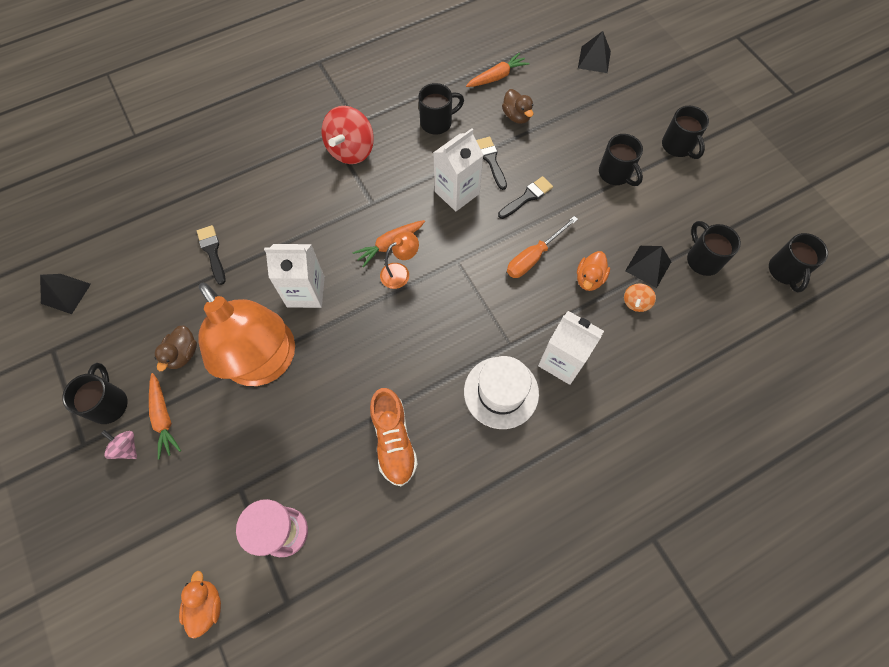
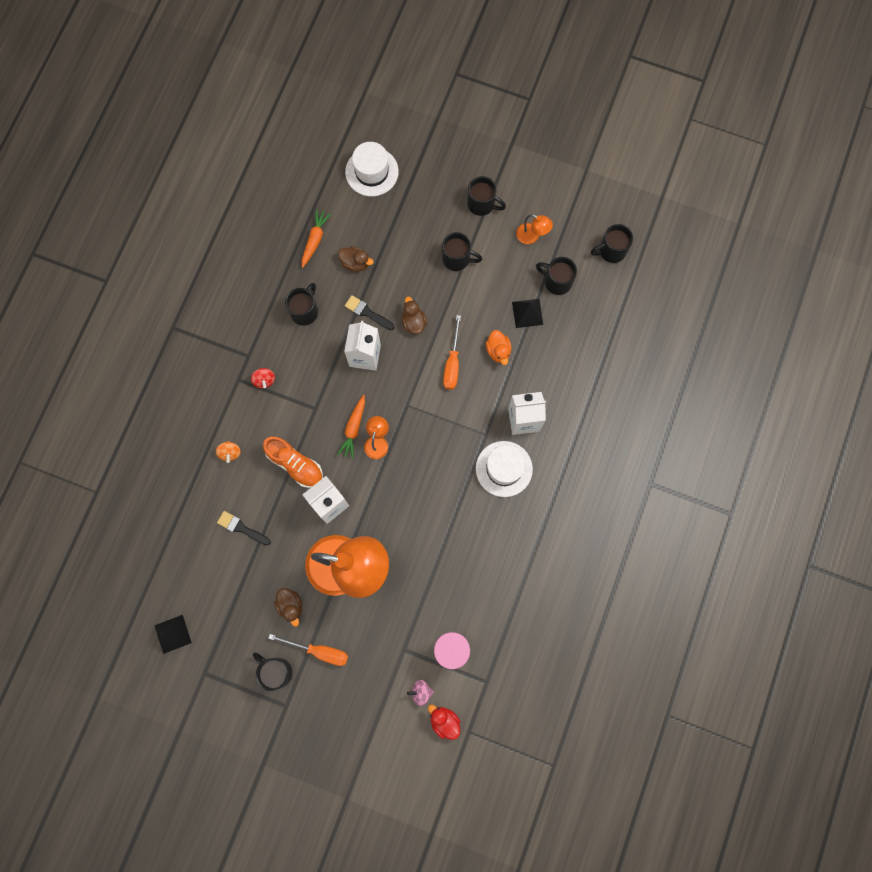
camera: 40 degrees left, 10 degrees up
(126, 447) = (314, 685): pink spinning top -> pink spinning top (421, 692)
(164, 418) = (318, 651): orange carrot -> orange screwdriver
(206, 605) = (444, 721): orange duck -> red duck
(351, 150) = (264, 380): red spinning top -> red spinning top, size x0.49
(393, 441) = (466, 549): orange shoe -> orange shoe (295, 464)
(527, 197) = (413, 322): black brush -> brown duck
(594, 59) = (372, 172): black pyramid -> white hat
(635, 302) = (538, 345): orange spinning top -> orange spinning top (230, 453)
(707, 204) = (532, 236): none -> orange lamp
(785, 271) = (611, 251): black mug -> black mug turned 105 degrees clockwise

